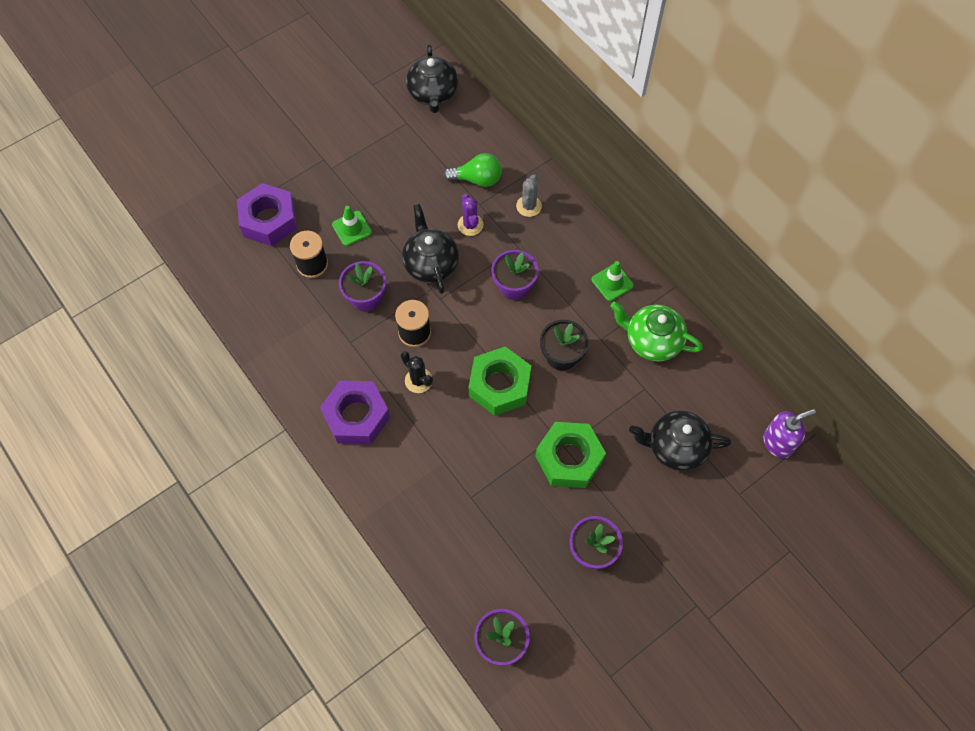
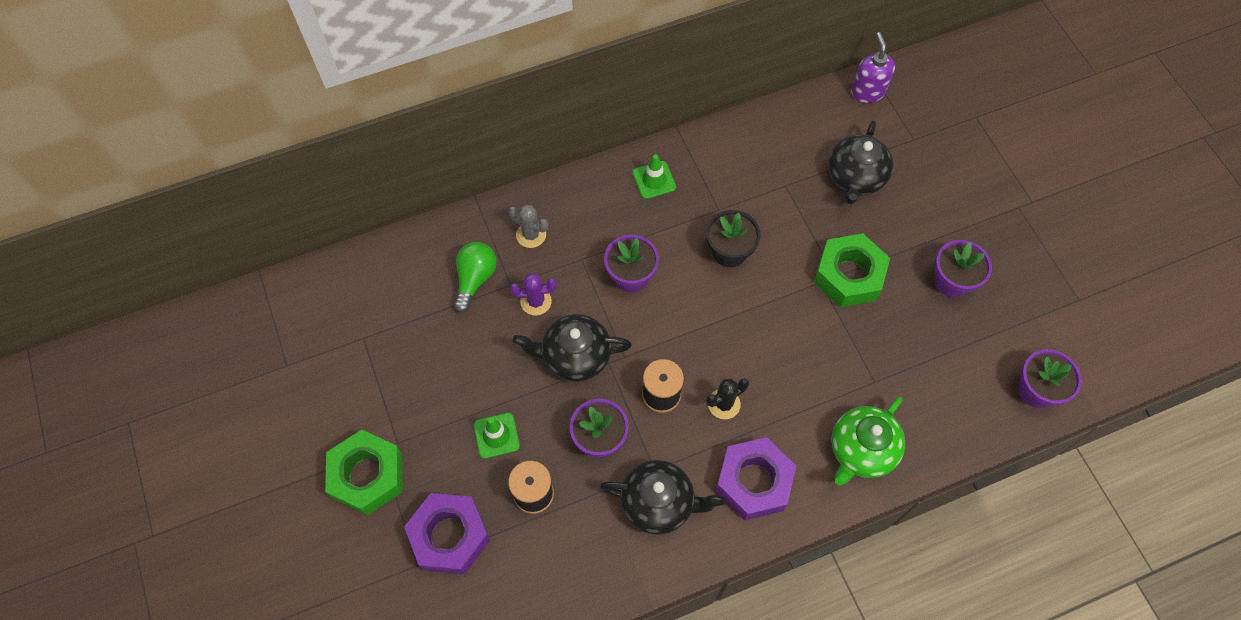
camera: 75 degrees left, 0 degrees up
(433, 94) = (331, 298): black teapot -> black teapot (658, 503)
(499, 385) = (749, 321): green nut -> green nut (367, 476)
(652, 340) = (732, 163): green teapot -> green teapot (861, 450)

